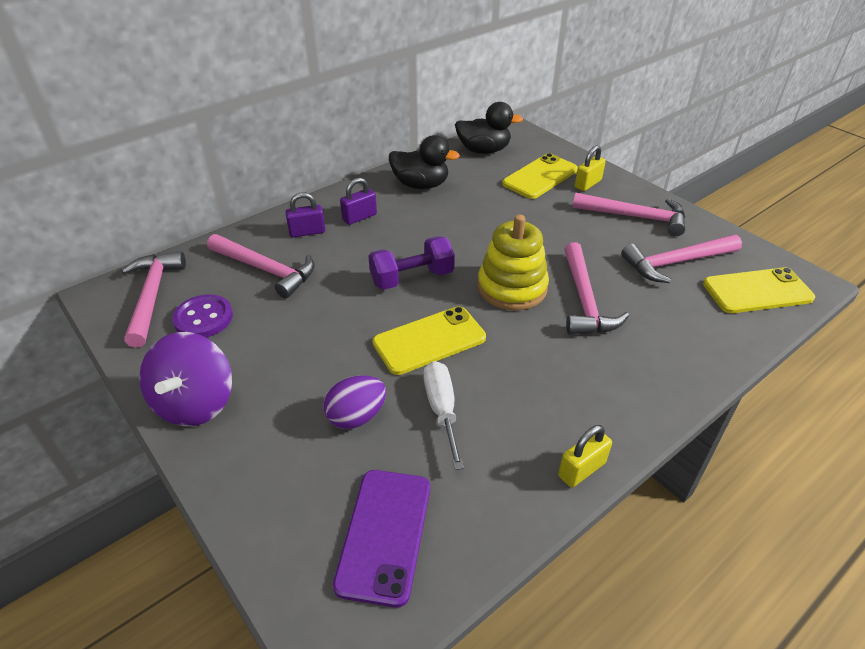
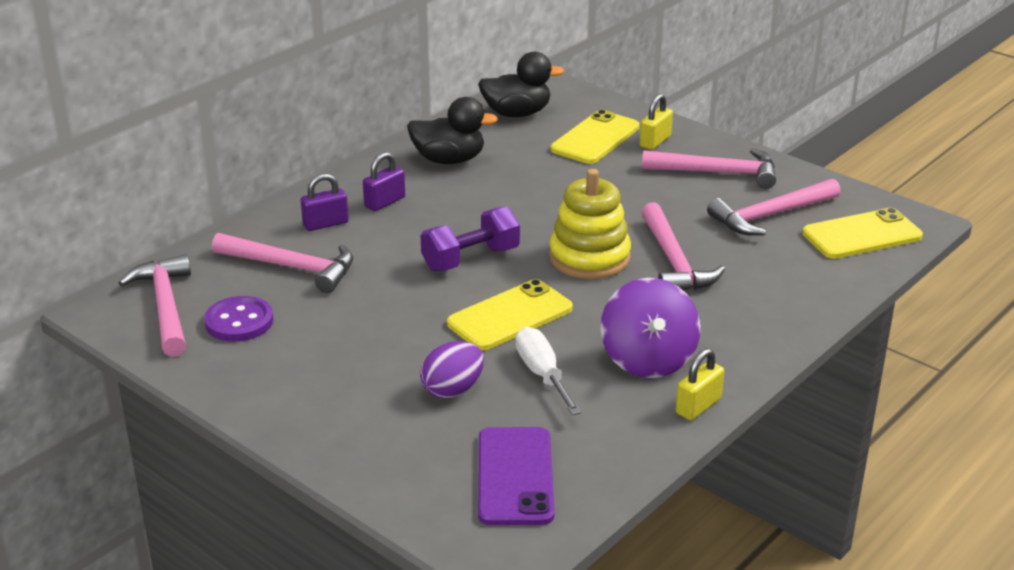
camera: 10 degrees left, 10 degrees down
(195, 403) = (269, 398): purple spinning top -> purple spinning top (648, 360)

